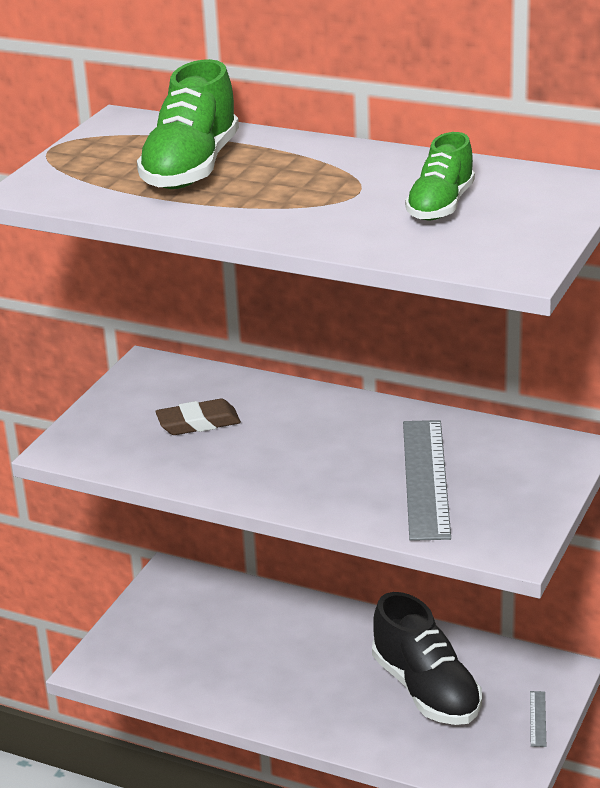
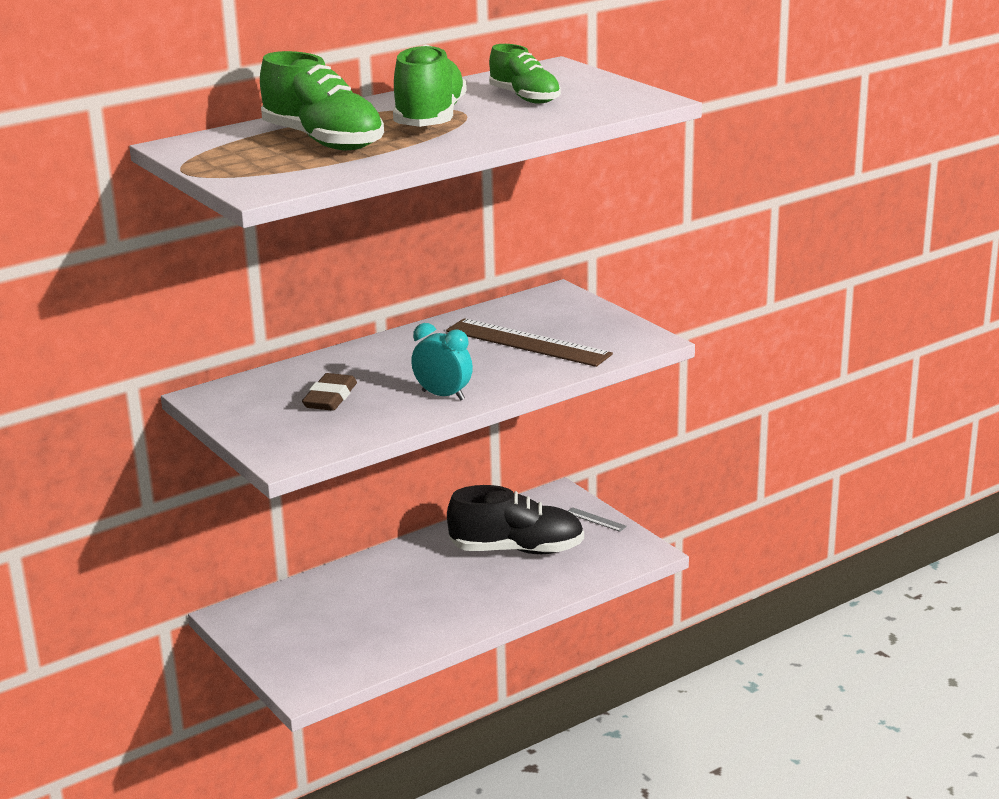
camera: 60 degrees left, 5 degrees down
(256, 478) = (443, 395): none -> turquoise clock
(312, 187) = (430, 119): none -> green shoe
(425, 478) = (527, 343): grey ruler -> brown ruler

